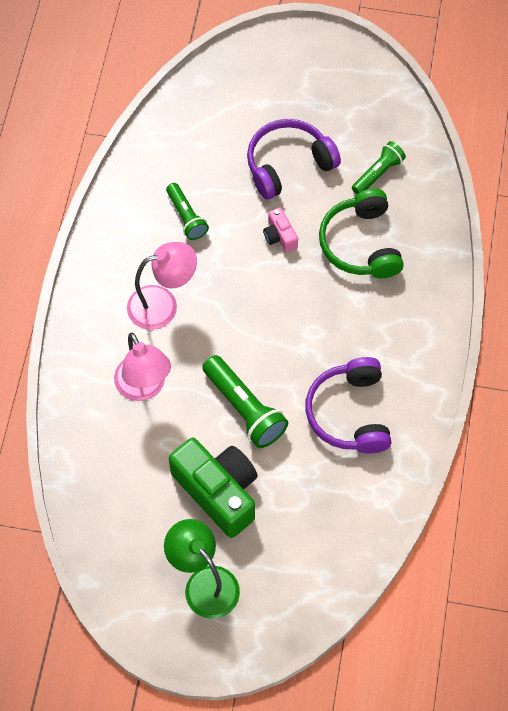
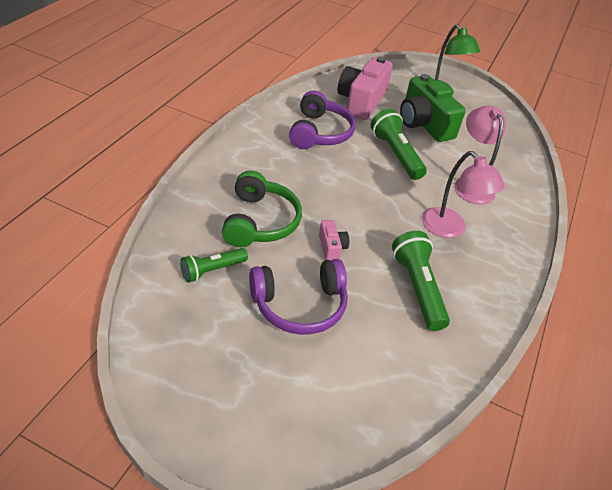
camera: 170 degrees left, 20 degrees down
(163, 304) = (449, 229): pink lamp -> pink lamp turned 120 degrees counterclockwise
(186, 217) = (418, 288): green flashlight -> green flashlight, size x1.56
(315, 509) = (361, 101): none -> pink camera

